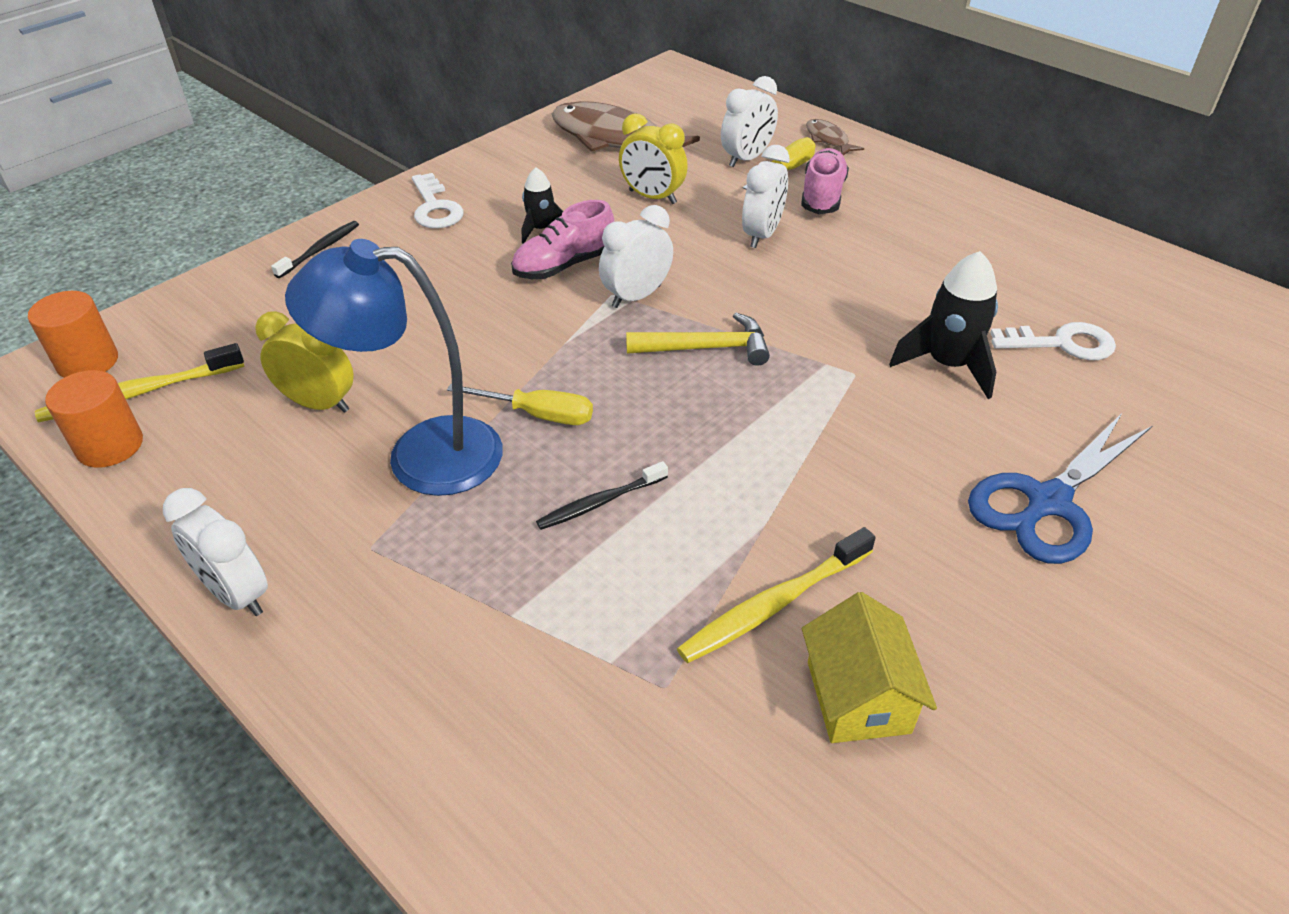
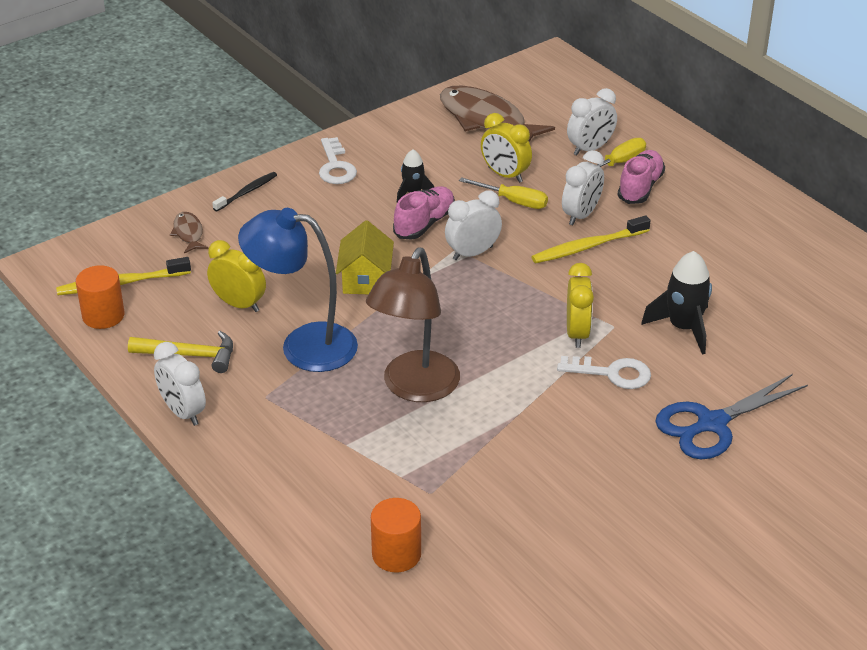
camera: 10 degrees right, 5 degrees down
(88, 362) = (85, 258): orange cylinder -> orange cylinder (396, 554)
(538, 414) = (385, 328): yellow screwdriver -> yellow screwdriver (513, 201)
(564, 265) = (424, 223): pink shoe -> pink shoe turned 150 degrees clockwise
(600, 502) = (414, 388): black toothbrush -> brown lamp
(706, 348) = (513, 296): yellow hammer -> yellow hammer (190, 355)
(773, 604) = (509, 459): yellow toothbrush -> yellow toothbrush (587, 247)
(809, 389) = (577, 333): none -> yellow clock
(828, 140) = (663, 138): brown fish -> brown fish (188, 233)
(858, 697) = (543, 512): yellow house -> yellow house (365, 279)
(1062, 344) = (775, 322): white key -> white key (612, 373)

